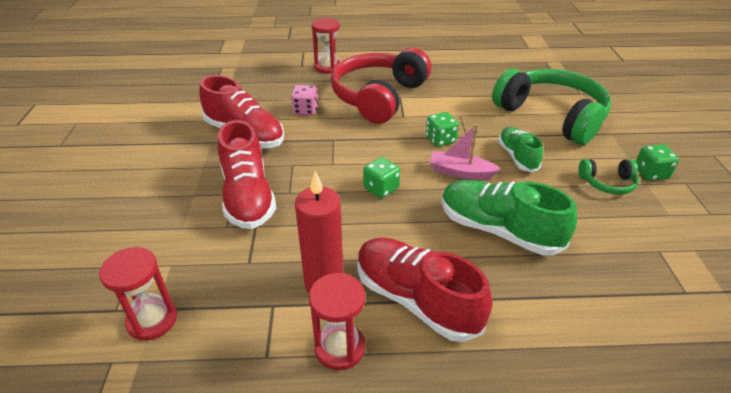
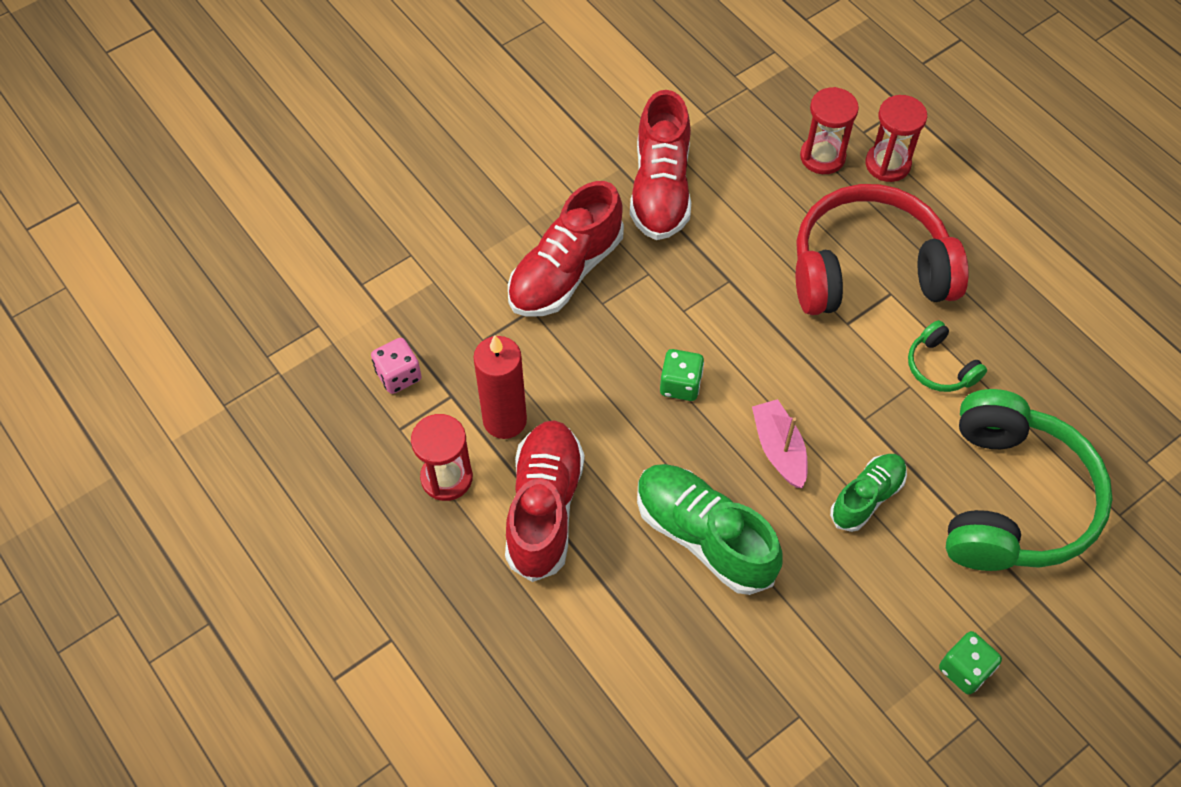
camera: 55 degrees right, 20 degrees up
(152, 320) = (372, 319): red hourglass -> red hourglass (822, 157)
(305, 110) = (763, 211): pink dice -> pink dice (398, 375)
(440, 140) = (829, 393): green dice -> none
(498, 230) = (704, 536): green shoe -> green shoe turned 45 degrees counterclockwise
(607, 183) = (895, 623): green headphones -> green headphones (940, 367)

